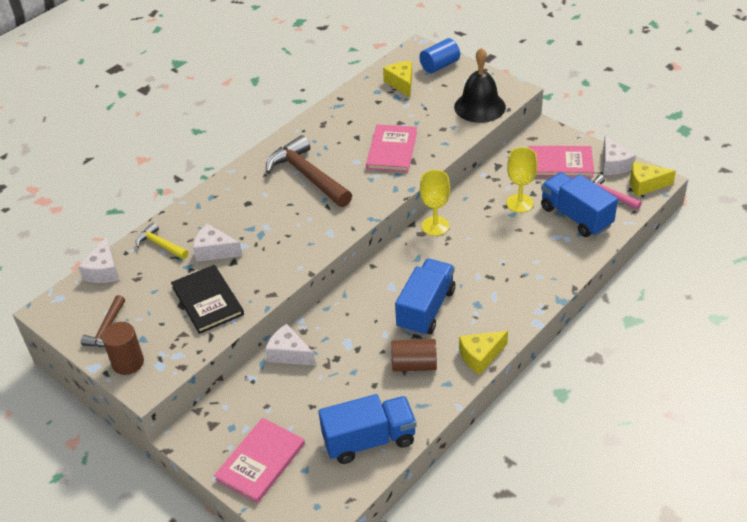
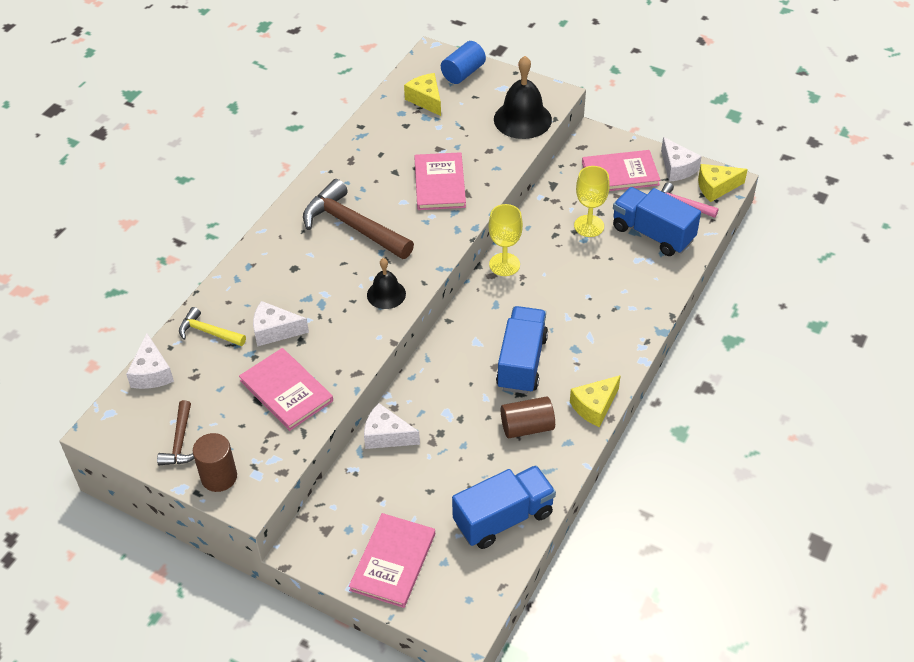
camera: 15 degrees left, 5 degrees up
(207, 301) = (286, 391): black book -> pink book
(317, 233) = (386, 294): none -> black bell

